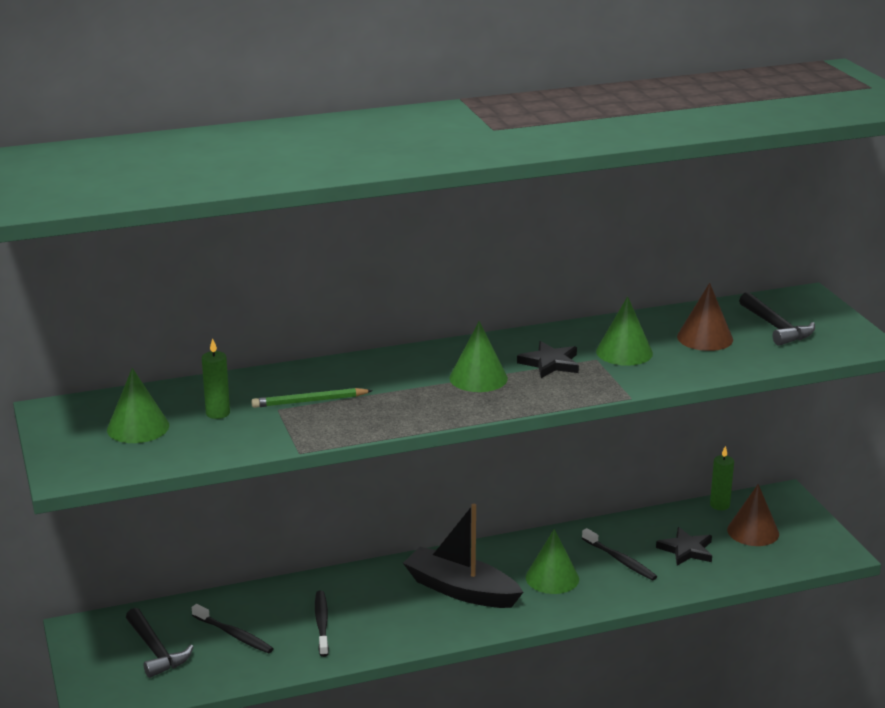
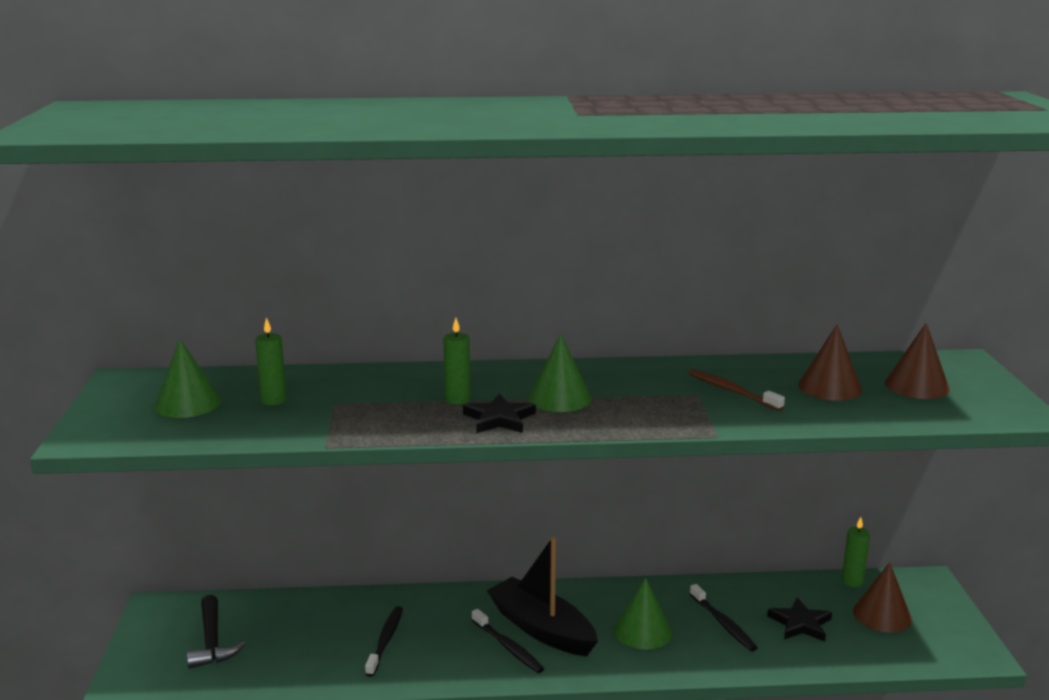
camera: 15 degrees right, 5 degrees down
(234, 635) = (294, 638): black toothbrush -> black toothbrush (508, 647)
(309, 401) = (372, 400): green pencil -> none
(388, 391) = (457, 399): none -> green candle
(550, 363) = (645, 393): black star -> black star (499, 419)
(624, 352) = (732, 391): green cone -> brown toothbrush
(776, 327) = (917, 386): black hammer -> brown cone

